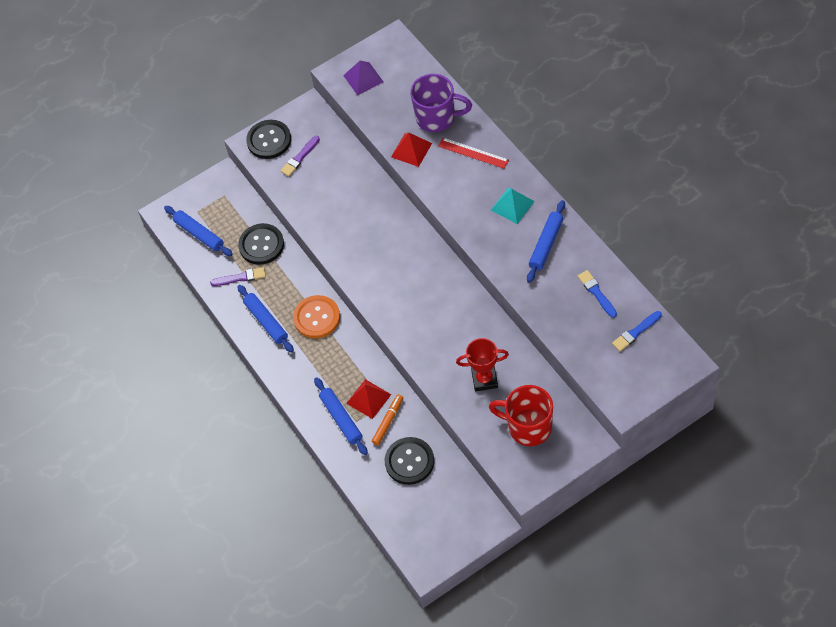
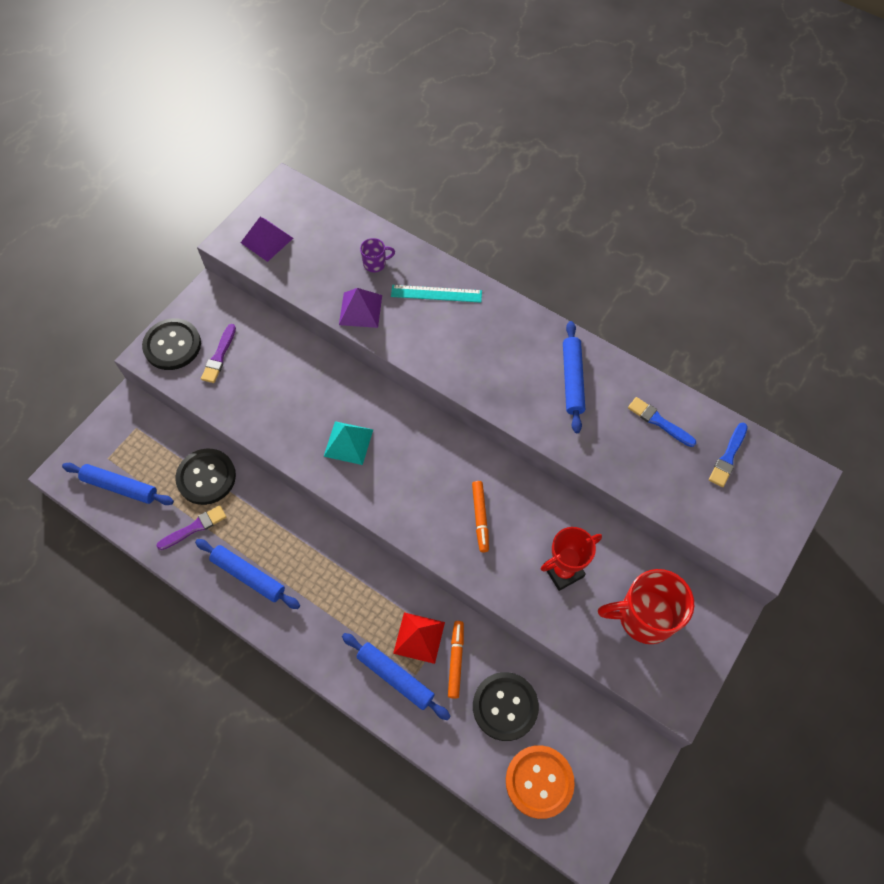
camera: 30 degrees left, 5 degrees up
(317, 318) = (312, 550): orange button -> orange button (539, 781)
(411, 150) = (360, 309): red pyramid -> purple pyramid
(437, 118) = (375, 263): purple mug -> purple mug, size x0.46
(441, 326) = (480, 518): none -> orange marker
(473, 153) = (436, 294): red ruler -> turquoise ruler
(512, 205) = (511, 343): turquoise pyramid -> turquoise pyramid (348, 442)

